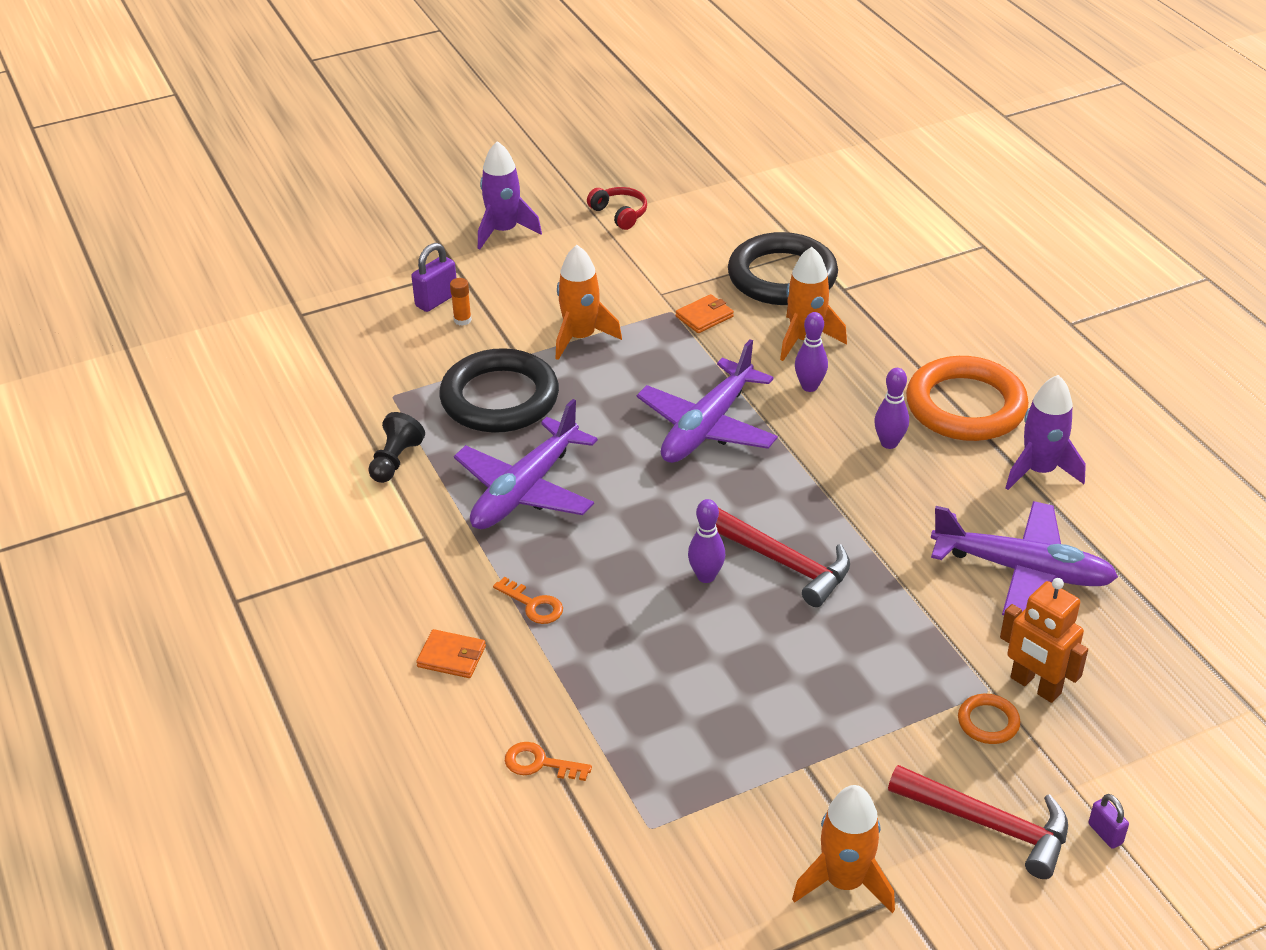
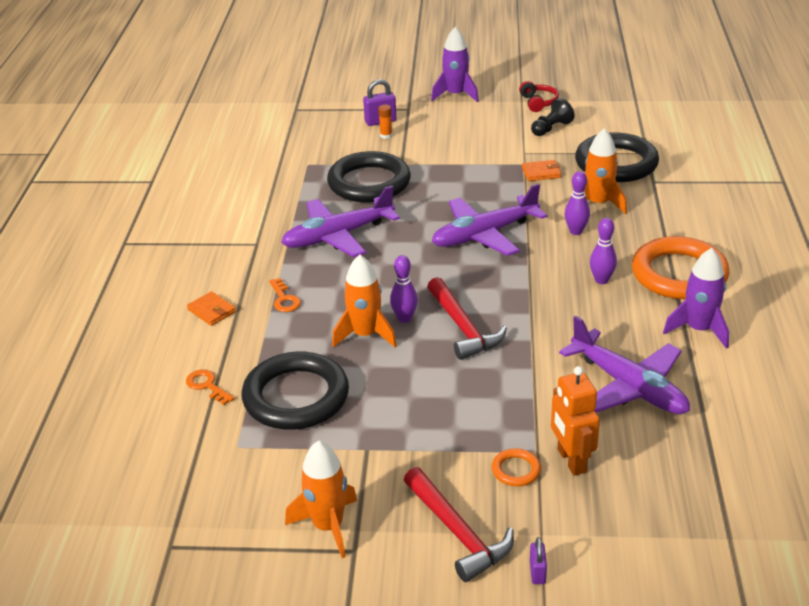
camera: 30 degrees right, 5 degrees down
(395, 461) = (277, 198): black pawn -> black pawn (551, 128)
(580, 337) = (449, 163): orange rocket -> orange rocket (365, 335)
(664, 733) = (296, 397): none -> black ring

